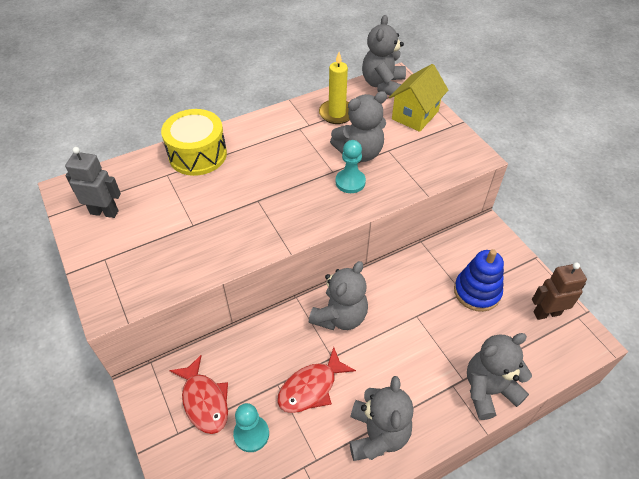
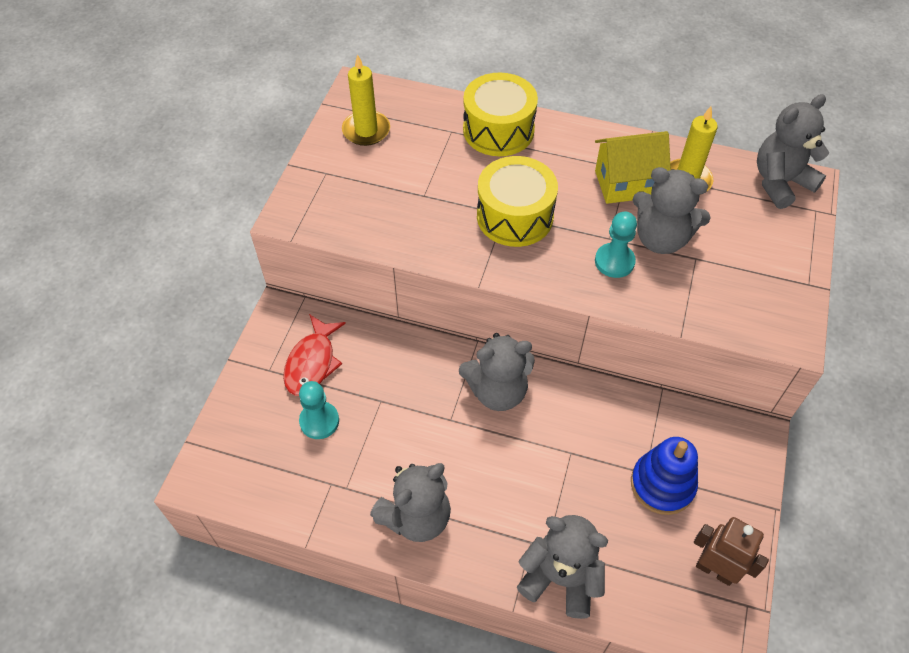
camera: 45 degrees right, 5 degrees up
(104, 212) = (366, 130): grey robot -> yellow candle
(265, 197) = (515, 216): none -> yellow drum
(311, 387) = (404, 428): red fish -> none
(415, 115) = (776, 241): yellow house -> yellow house (625, 184)

